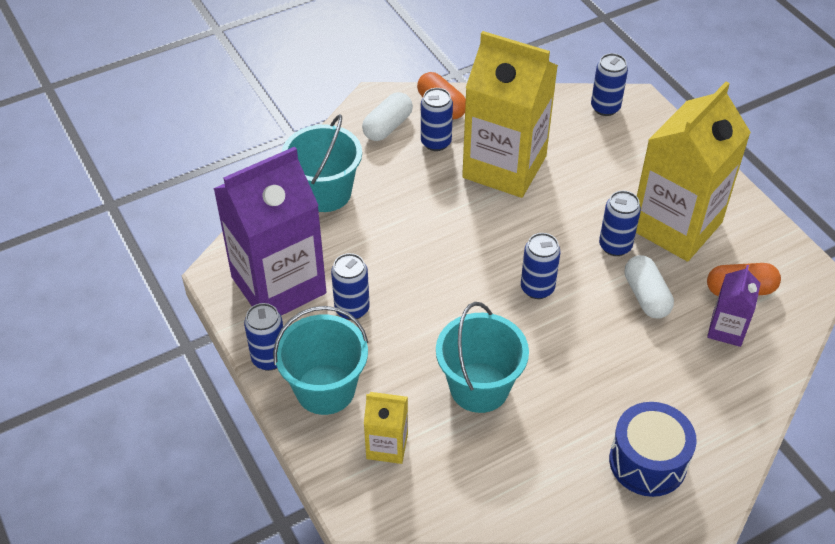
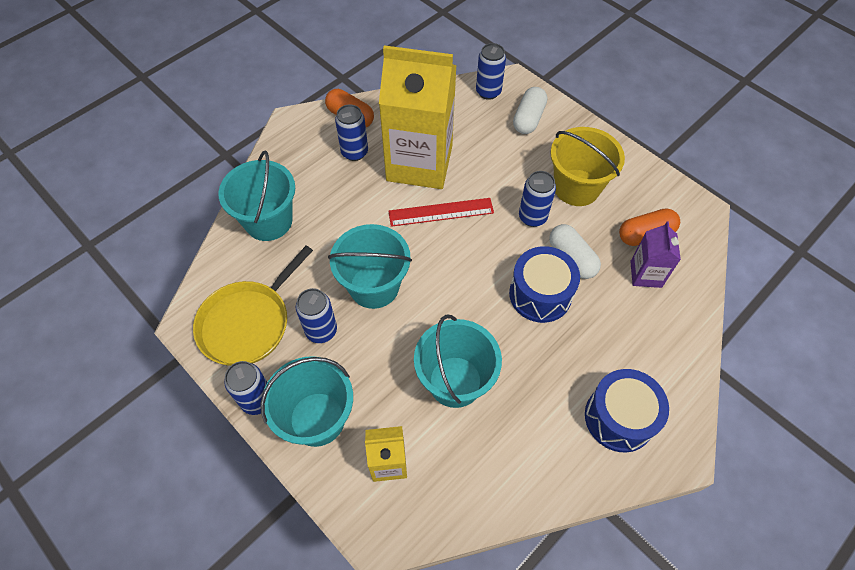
camera: 15 degrees left, 10 degrees up
(278, 285) = (248, 323): purple carton -> yellow pan
(387, 126) = (308, 146): white capsule -> white capsule (528, 119)
(419, 278) = (374, 286): none -> turquoise bucket
(513, 221) = (441, 212): none -> red ruler
(537, 288) = (479, 272): blue can -> none
(599, 324) = (540, 294): none -> blue drum
(675, 226) = (576, 187): yellow carton -> yellow bucket

